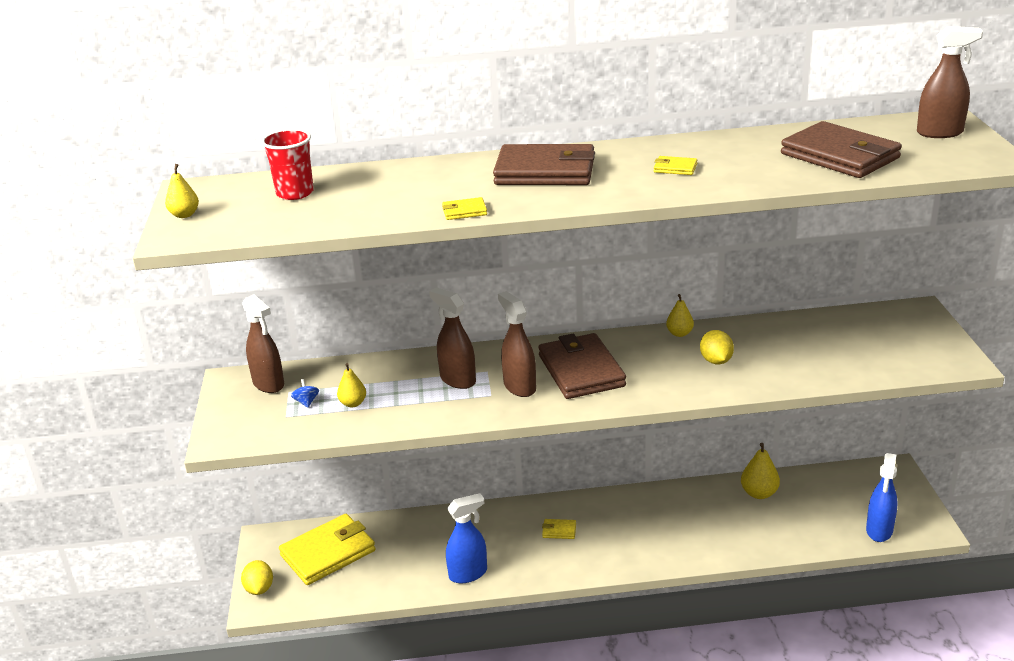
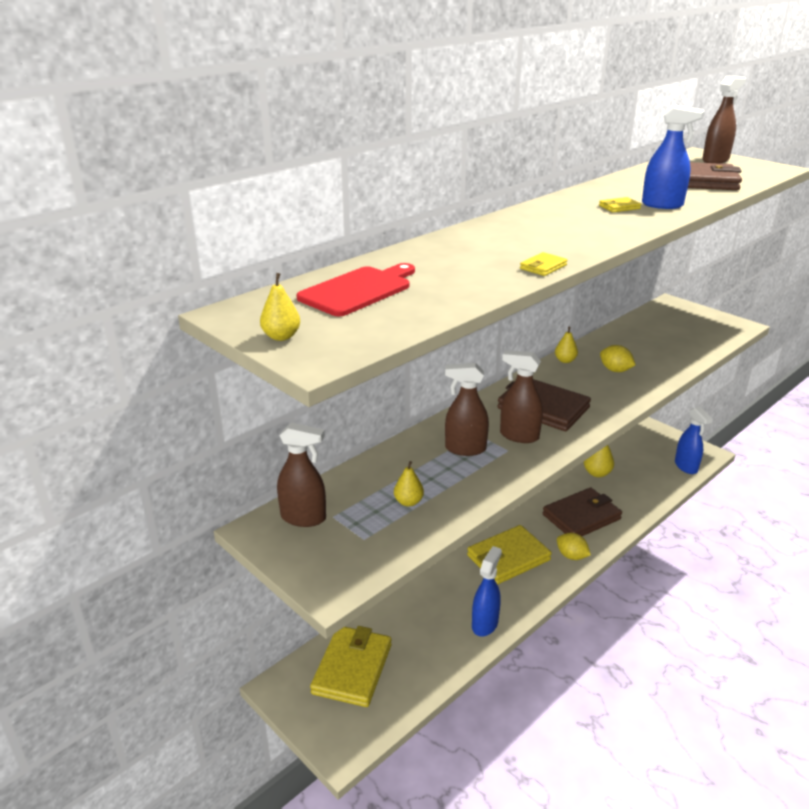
camera: 40 degrees left, 0 degrees up
(259, 589) = (327, 735): yellow lemon -> yellow lemon (571, 556)
(295, 193) = (358, 290): red cup -> red cutting board
(306, 402) = (364, 518): blue spinning top -> none
(545, 171) = (536, 228): brown wallet -> brown wallet (581, 517)
(559, 531) = (508, 558): yellow wallet -> yellow wallet, size x2.43
(726, 176) = (662, 205): none -> blue spray bottle

